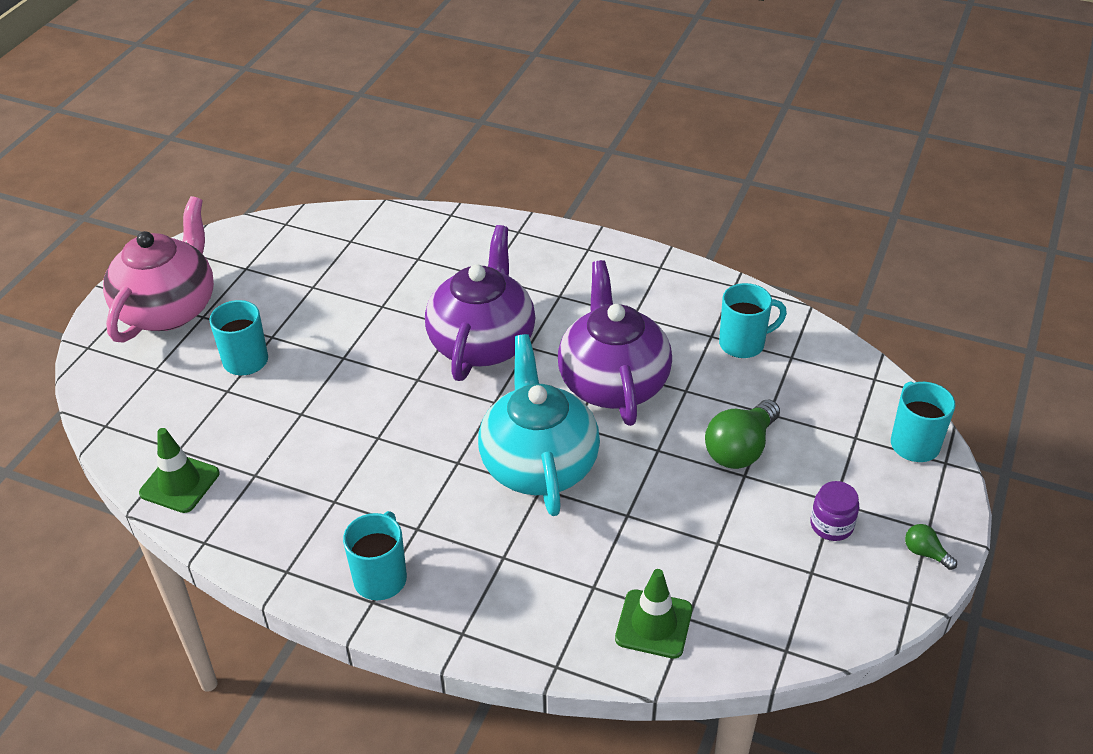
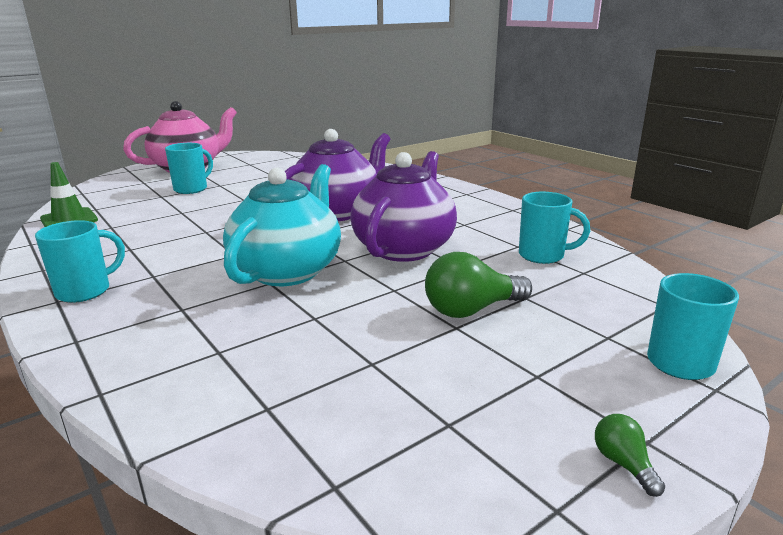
camera: 30 degrees right, 20 degrees down
(654, 624) = (228, 399): green traffic cone -> none
(831, 525) = (514, 393): purple jar -> none

